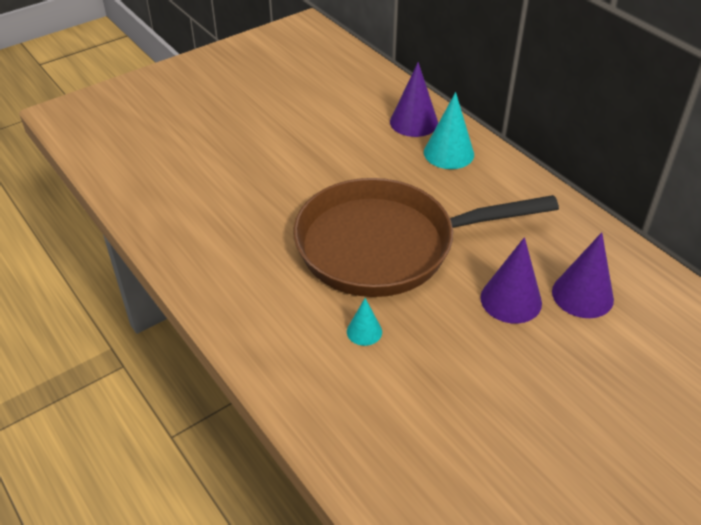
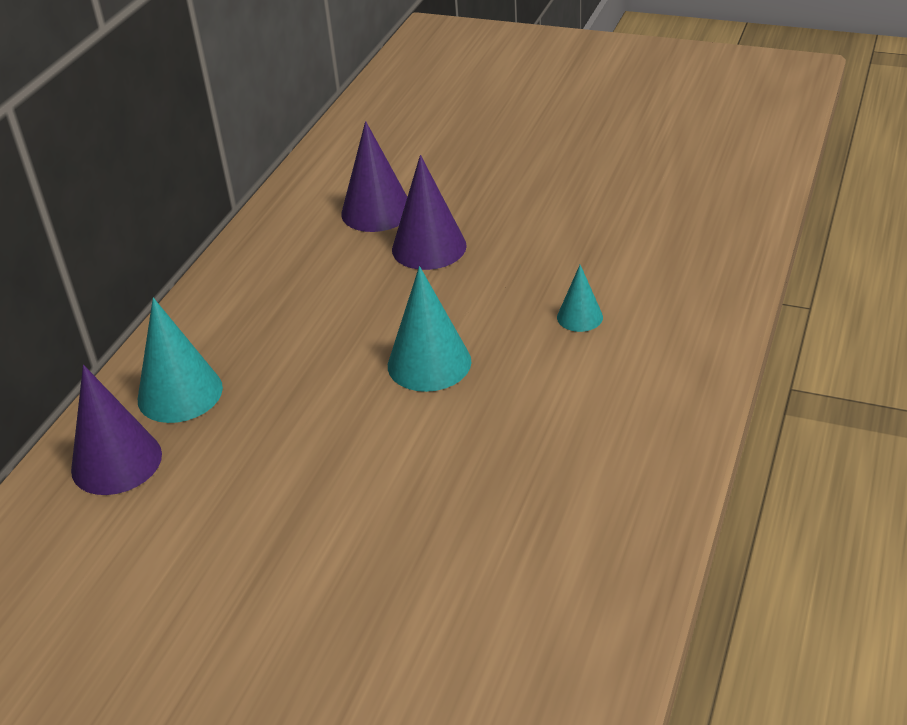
camera: 120 degrees left, 5 degrees down
(385, 246) = (429, 363): brown pan -> turquoise cone

